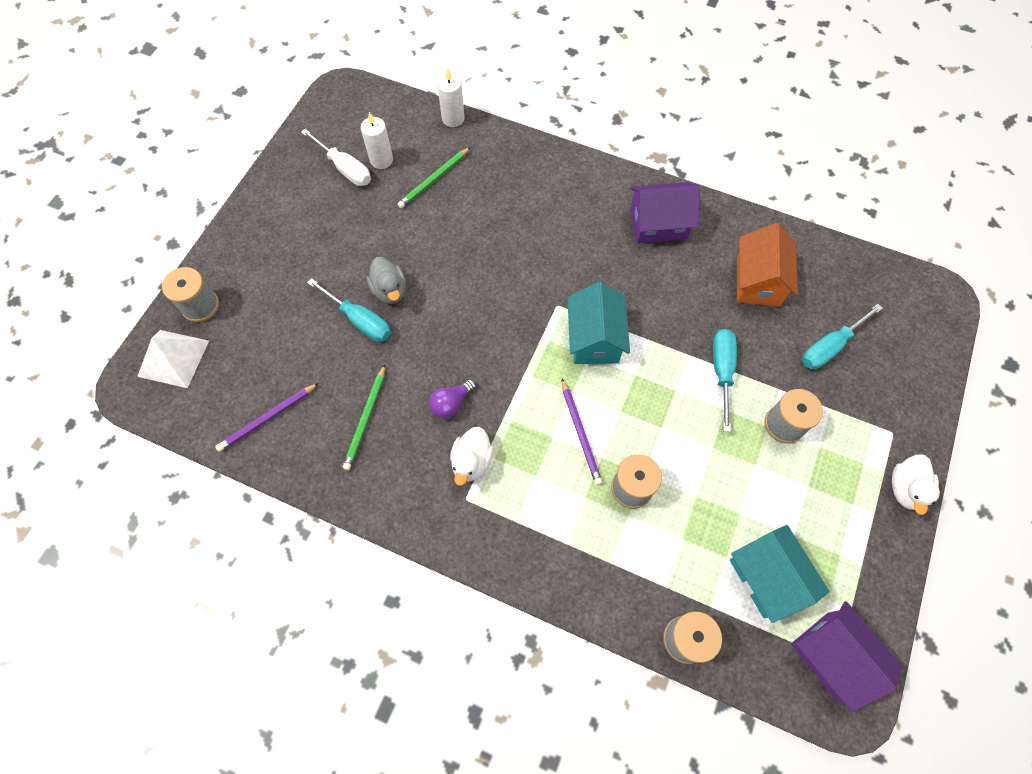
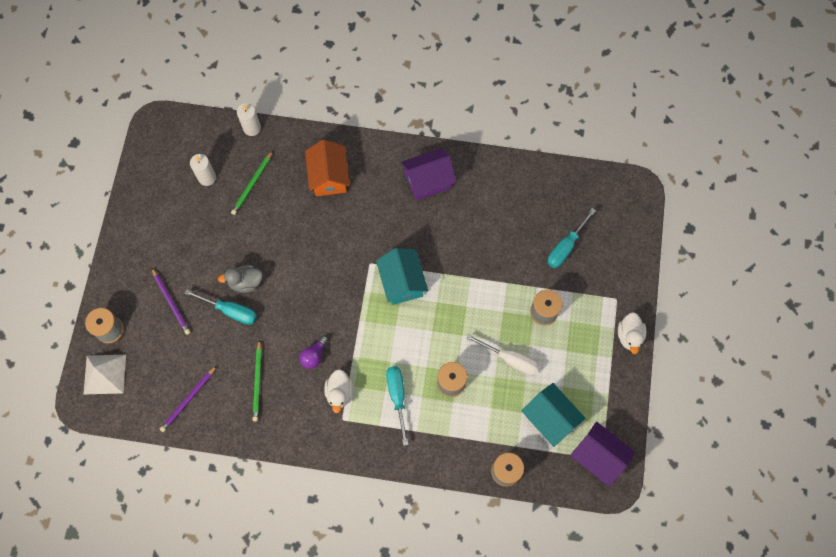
camera: 15 degrees left, 5 degrees up
(344, 168) = (181, 191): white screwdriver -> white screwdriver (510, 359)
(390, 290) = (245, 282): grey duck -> grey duck turned 120 degrees clockwise
(580, 433) = (408, 353): purple pencil -> purple pencil (171, 302)
(722, 372) = (495, 284): turquoise screwdriver -> turquoise screwdriver (397, 397)
(758, 281) = (508, 209): orange house -> orange house (329, 177)

